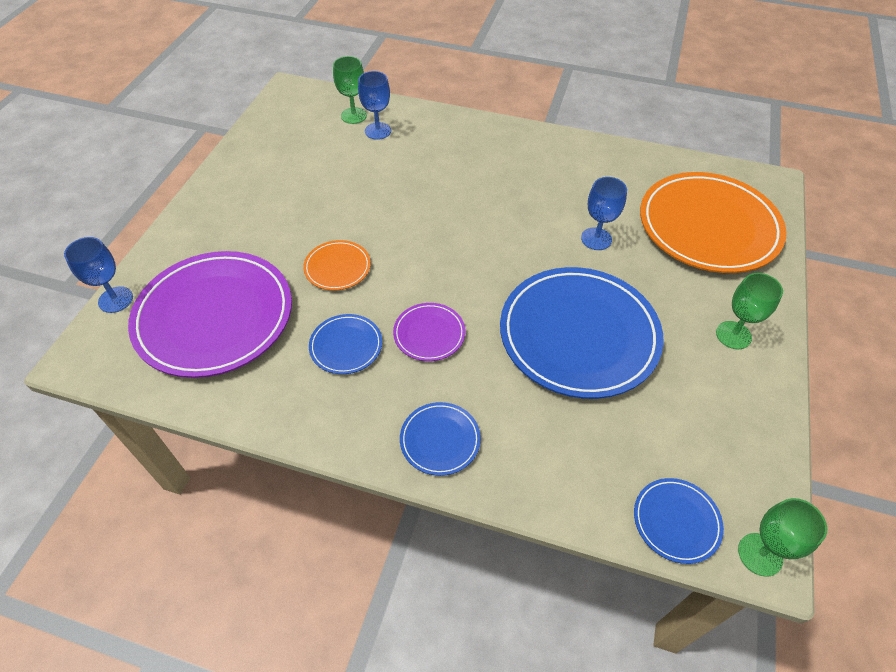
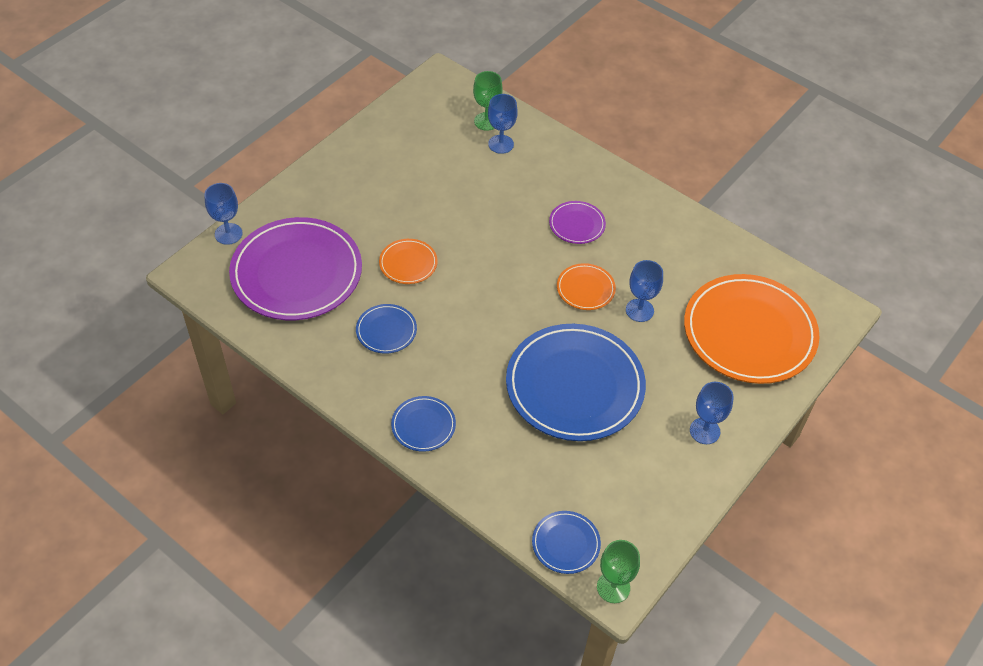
camera: 20 degrees right, 0 degrees up
(429, 334) = (455, 343): purple plate -> purple plate (577, 224)
(532, 235) = (585, 289): none -> orange plate
(733, 335) = (704, 431): green goblet -> blue goblet

